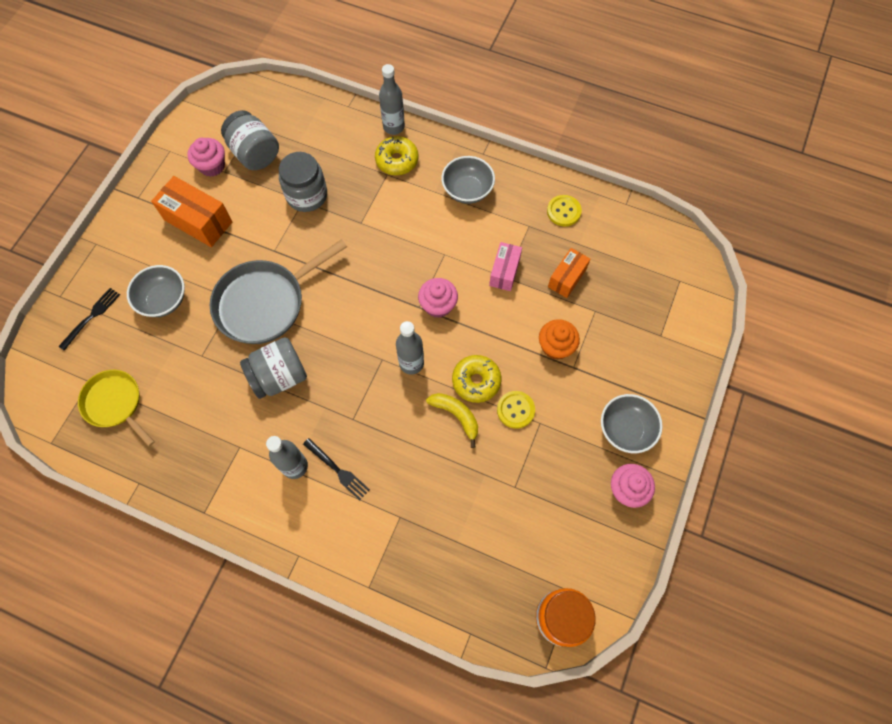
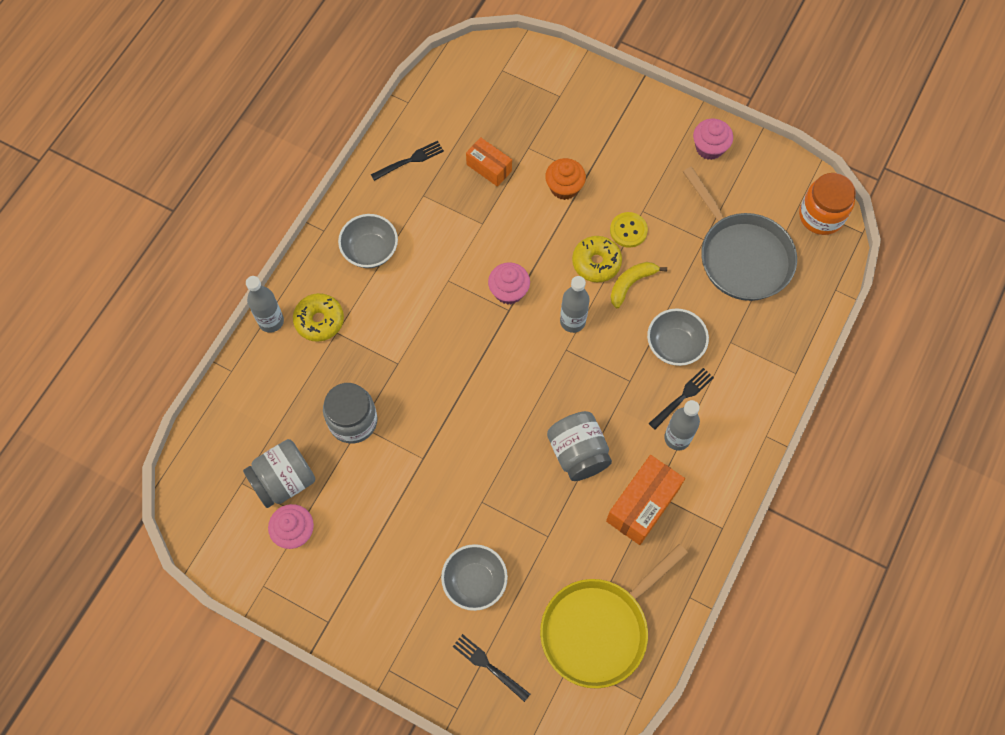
camera: 85 degrees left, 0 degrees up
(115, 404) = (599, 629): yellow pan -> yellow pan, size x1.58
(198, 221) = (372, 546): orange box -> orange box (642, 505)
(265, 302) = (489, 467): grey pan -> grey pan (741, 255)
(504, 272) = (475, 224): pink box -> none
(563, 211) = (409, 160): yellow button -> black fork
(625, 429) = (652, 140): grey bowl -> grey bowl (674, 345)

